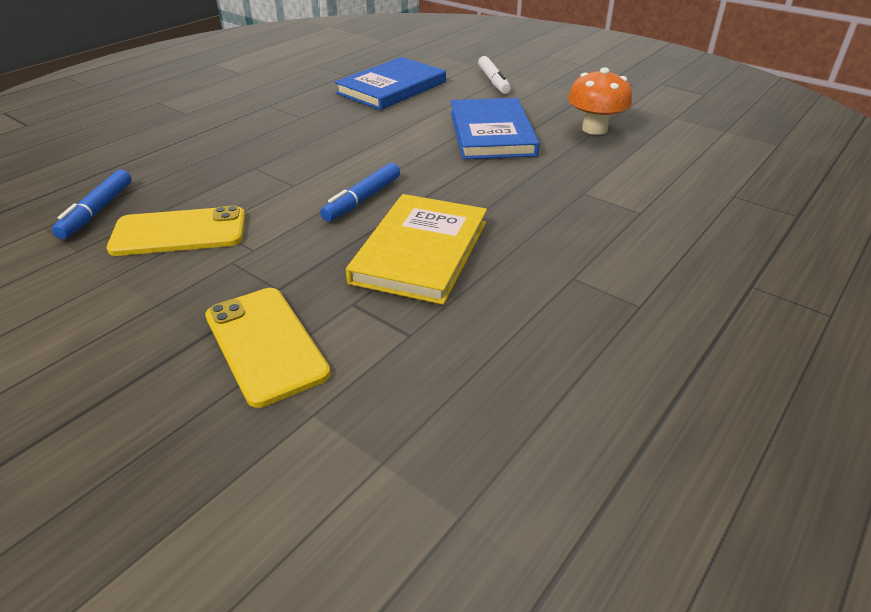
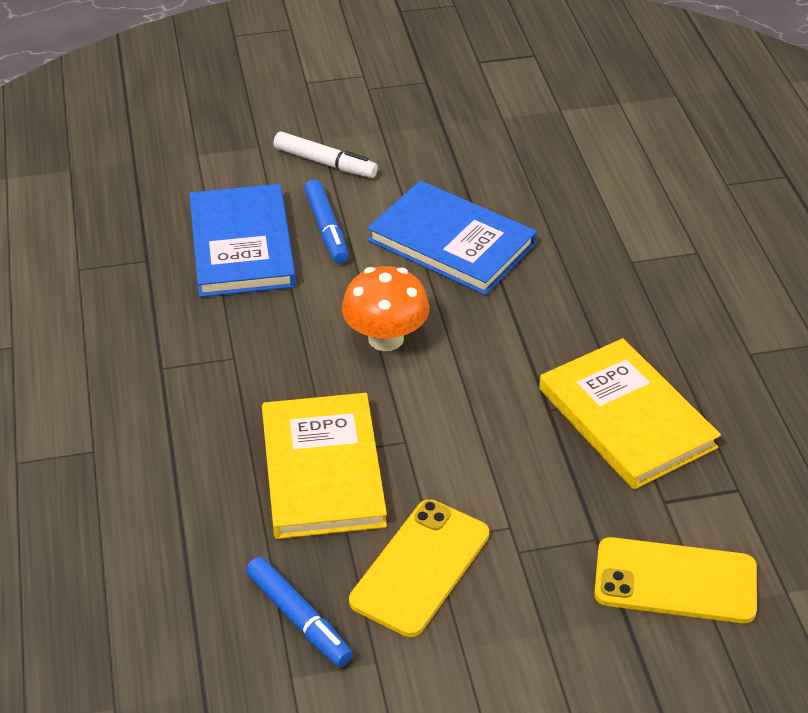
camera: 50 degrees left, 5 degrees up
(236, 171) = (322, 470): none -> yellow book
(362, 199) = (492, 407): blue marker -> blue marker (326, 229)
(594, 129) = (523, 173): orange mushroom -> orange mushroom (385, 338)

